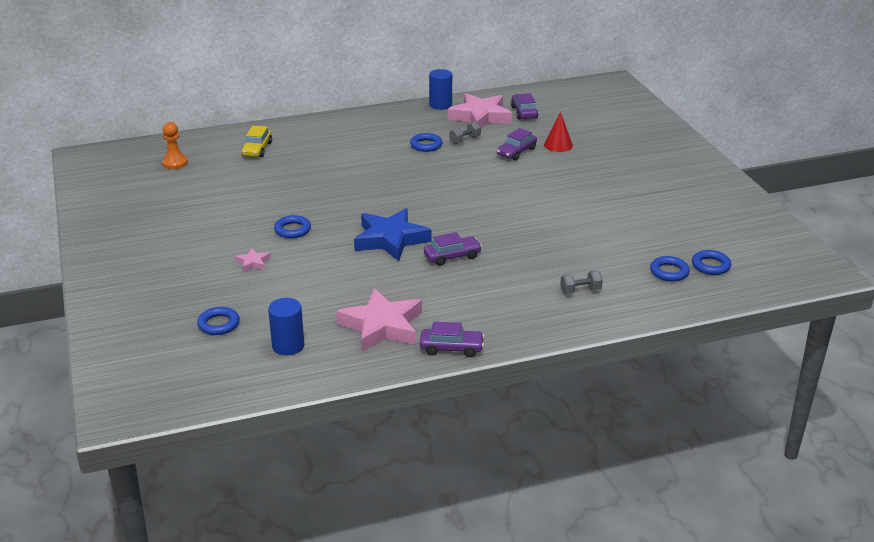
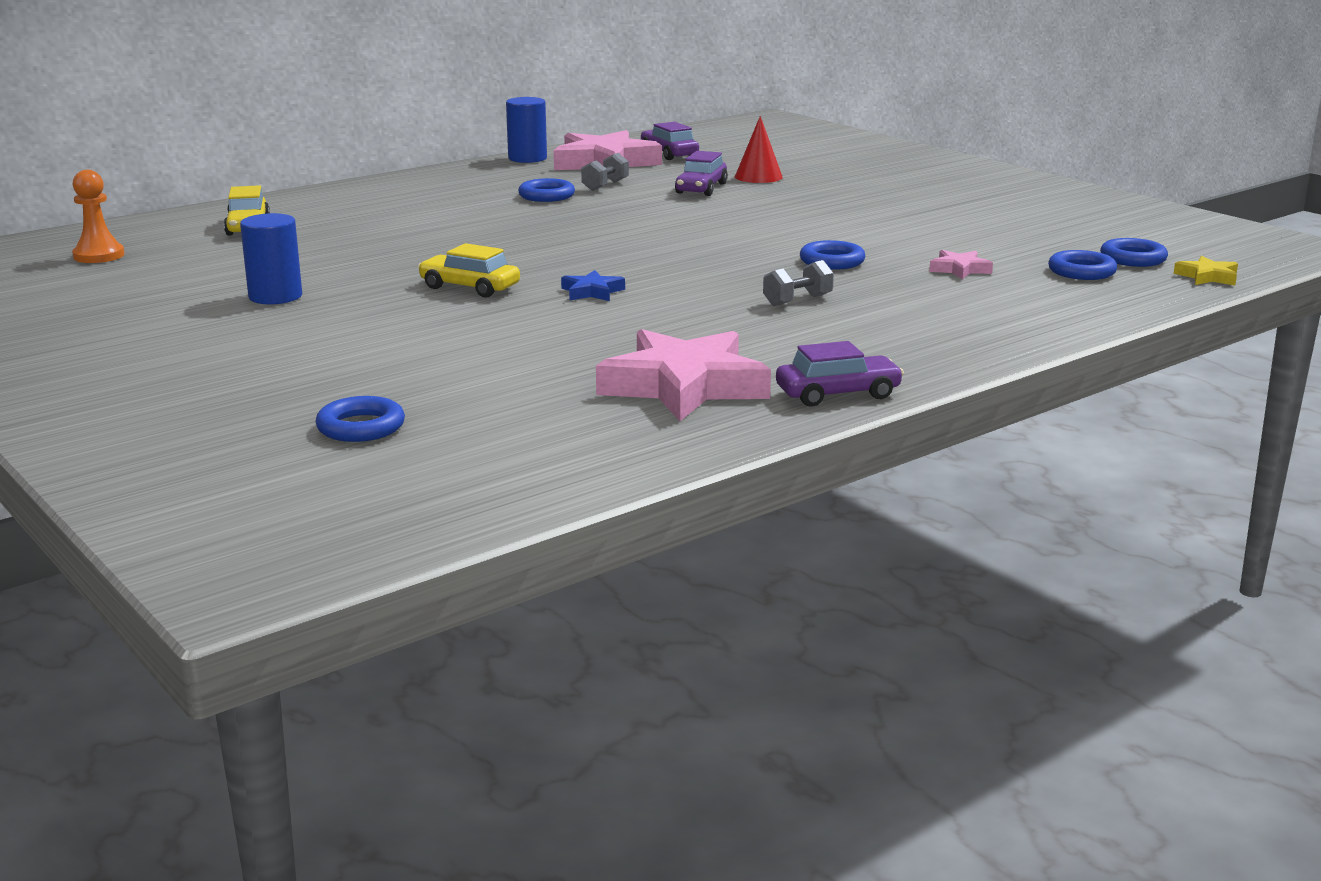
camera: 20 degrees left, 10 degrees down
(253, 263) = (360, 346): pink star -> pink star (959, 269)
(288, 346) = (529, 434): blue cylinder -> blue cylinder (275, 296)
(292, 230) = (400, 302): blue ring -> blue ring (832, 261)
(333, 224) = (469, 287): none -> yellow car
(390, 239) = (592, 292): blue star -> blue star, size x0.45
(452, 256) = (719, 297): purple car -> none
(580, 290) = (972, 305): grey dumbbell -> grey dumbbell (797, 300)
(739, 291) = (1207, 277): none -> yellow star

